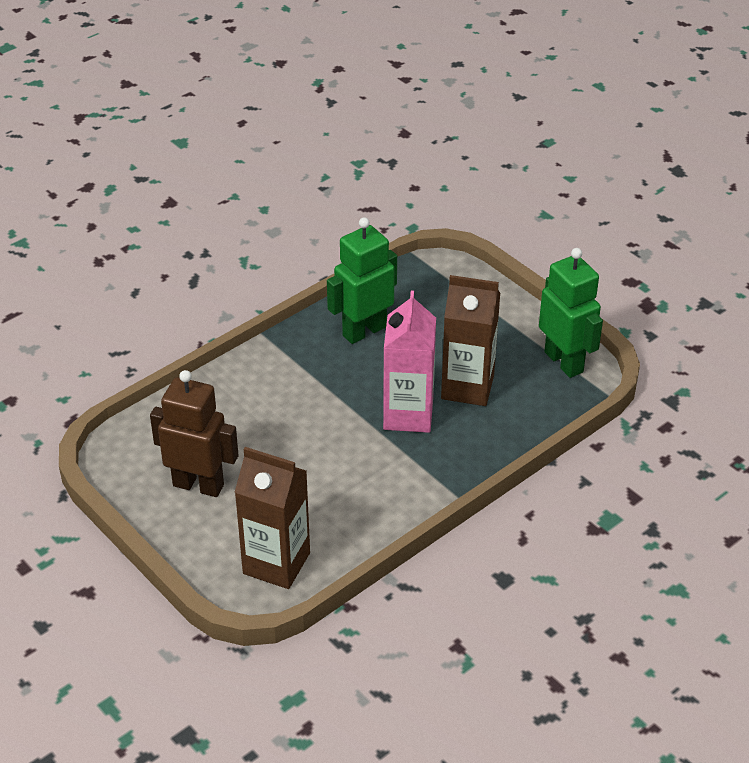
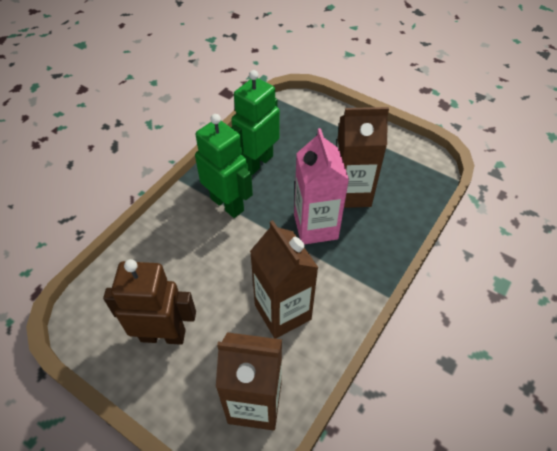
camera: 15 degrees left, 10 degrees up
(336, 491) = (283, 312): none -> brown carton
(564, 362) = (411, 158): green robot -> green robot (227, 204)

